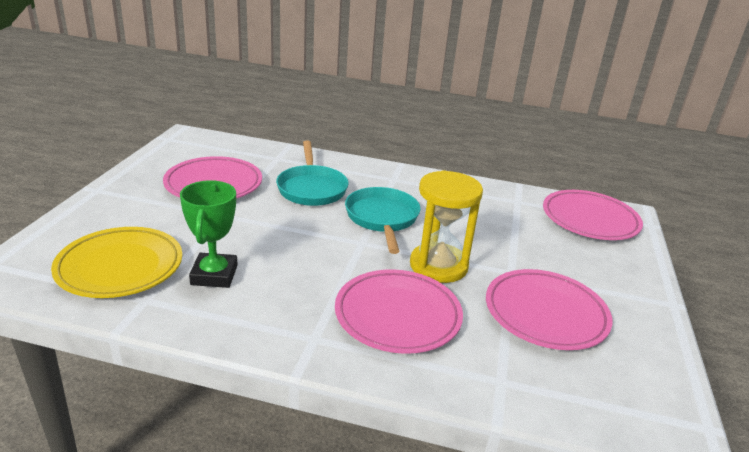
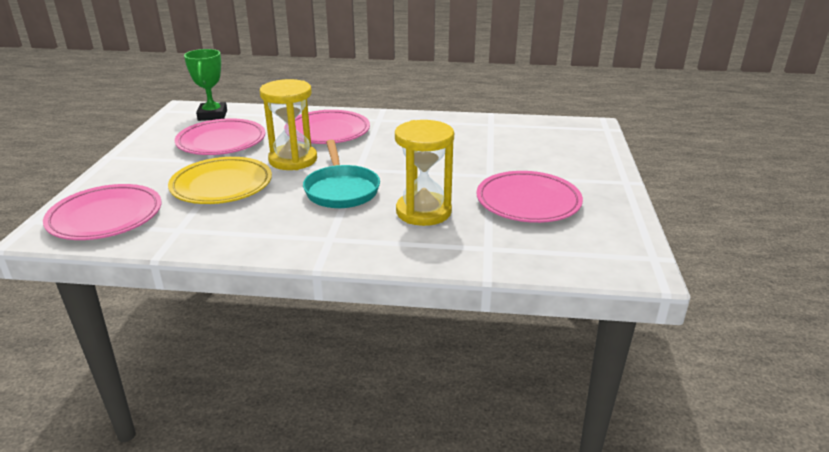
camera: 175 degrees right, 0 degrees up
(120, 267) = (526, 135): yellow plate -> yellow plate (222, 186)
(214, 275) = (460, 138): green trophy -> green trophy (212, 115)
(311, 188) = (423, 212): turquoise pan -> yellow hourglass

